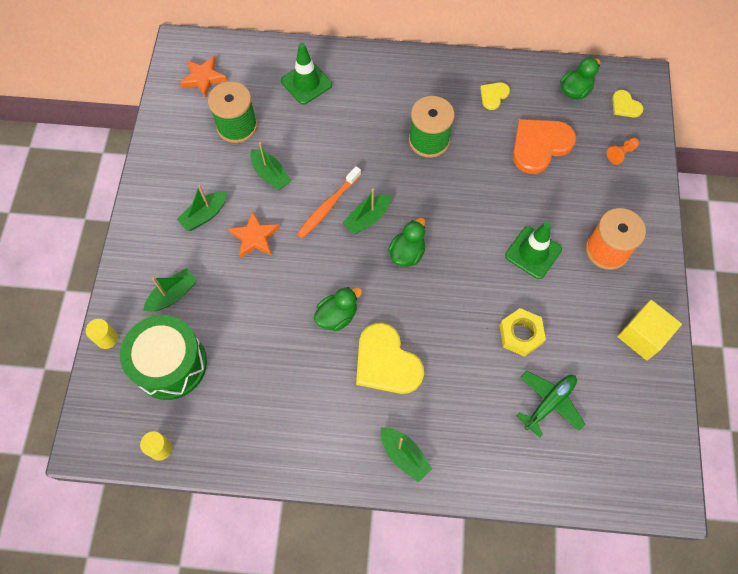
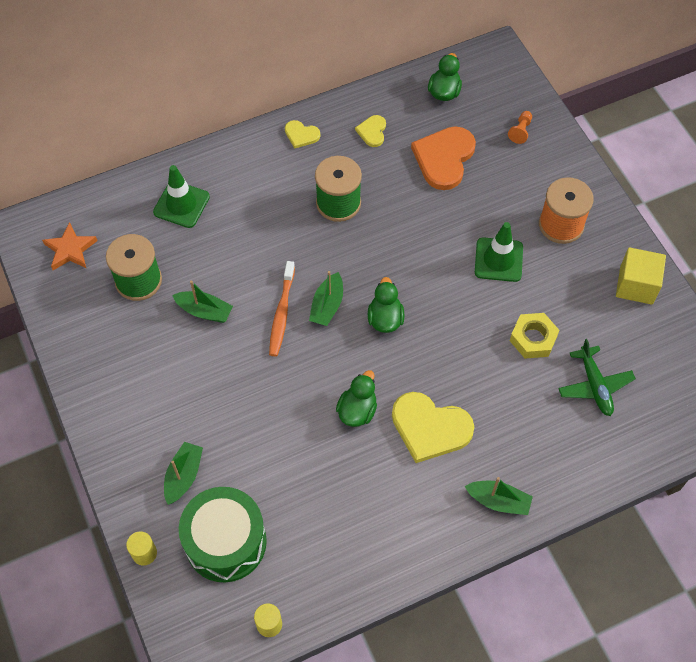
camera: 30 degrees left, 5 degrees down
(204, 215) = (164, 383): green boat -> none
(255, 237) = (229, 379): orange star -> none
(549, 403) = (594, 385): green plane -> green plane turned 150 degrees clockwise
(625, 106) = (497, 85): yellow heart -> yellow heart (301, 135)

